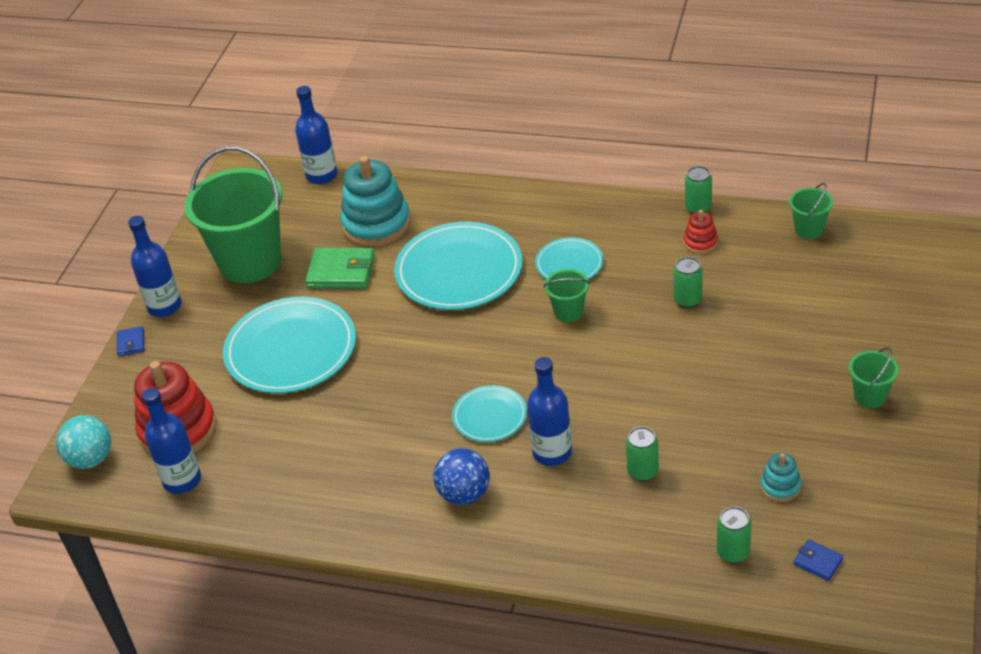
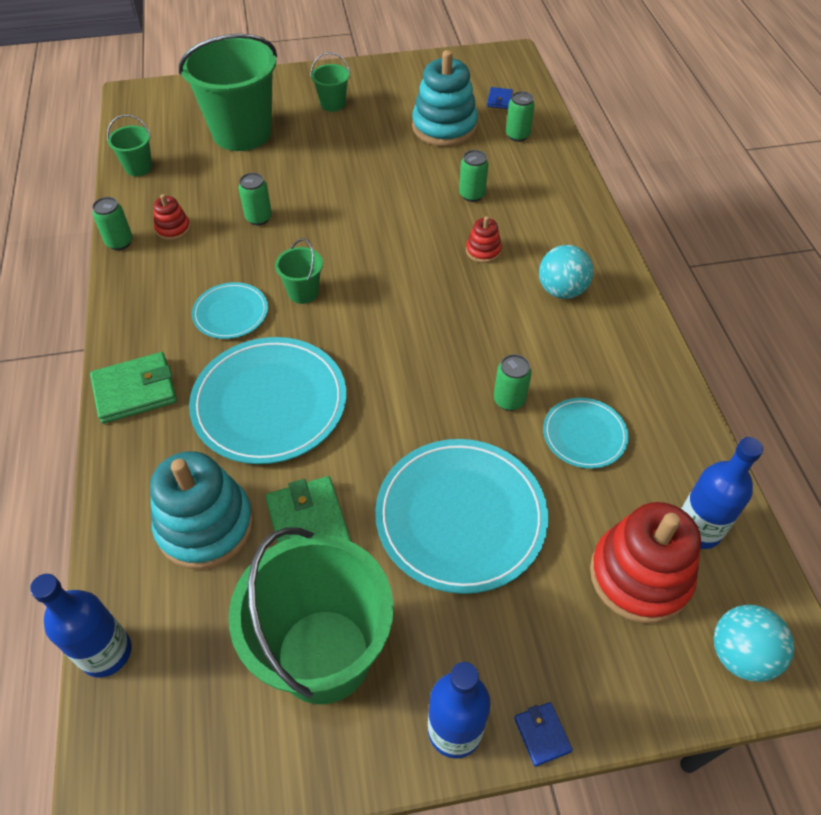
camera: 120 degrees left, 10 degrees up
(131, 343) = (542, 734): blue wallet -> blue wallet turned 75 degrees counterclockwise
(368, 410) = (509, 400): none -> green can
(464, 494) = (561, 290): blue ball -> turquoise ball
(489, 416) = (465, 304): turquoise plate -> turquoise plate (584, 435)
(517, 203) = (135, 390): none -> green wallet
(552, 452) = (483, 251): blue bottle -> red stacking toy
(780, 486) = (444, 127): turquoise stacking toy -> turquoise stacking toy, size x2.12
(840, 310) = (242, 133): none -> green bucket

